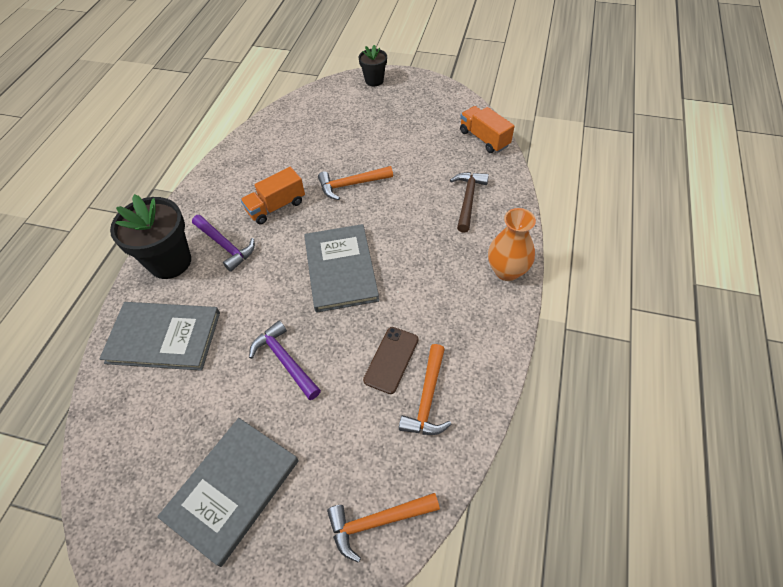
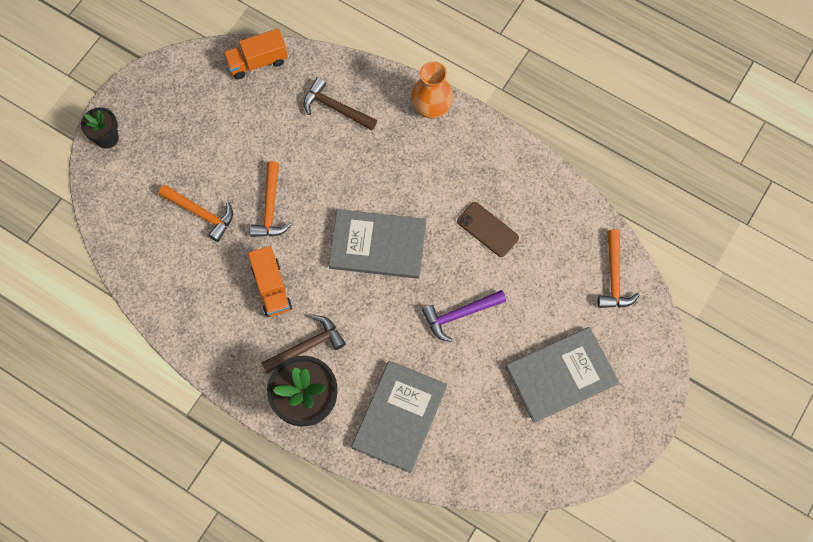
camera: 75 degrees left, 15 degrees up
(225, 246) = (307, 346): purple hammer -> brown hammer
(232, 489) = (561, 375): grey book -> grey book turned 75 degrees counterclockwise
(427, 398) = (531, 213): orange hammer -> orange hammer (201, 213)

